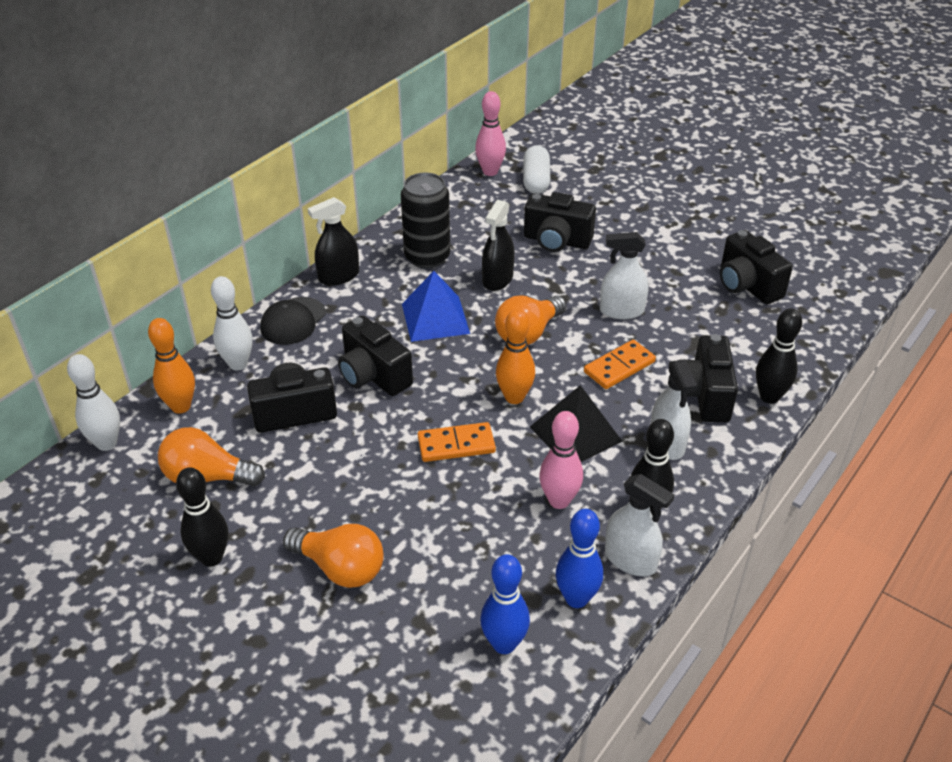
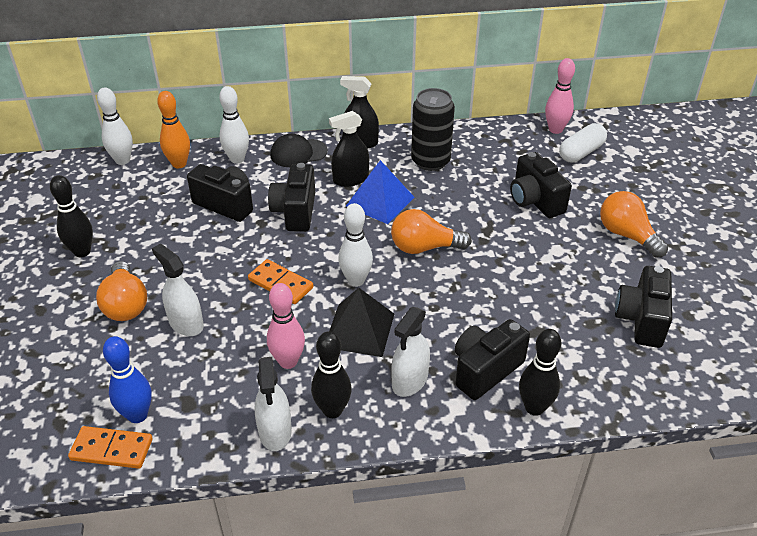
camera: 45 degrees right, 0 degrees up
(207, 477) = (139, 209): orange light bulb -> orange light bulb (627, 235)
(497, 279) = (455, 201): black spray bottle -> black spray bottle (350, 179)
(514, 397) = (356, 281): orange bowling pin -> white bowling pin
(576, 598) = (211, 426): blue bowling pin -> none
(619, 367) = (453, 309): orange domino -> orange domino (112, 449)
(621, 311) = (511, 275): white spray bottle -> white spray bottle (186, 323)

